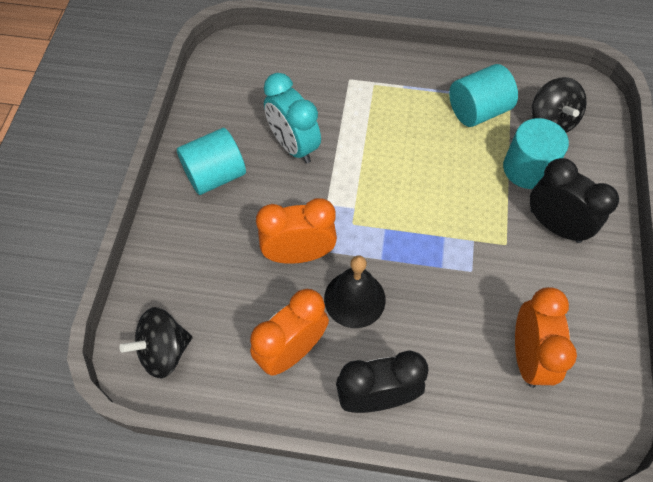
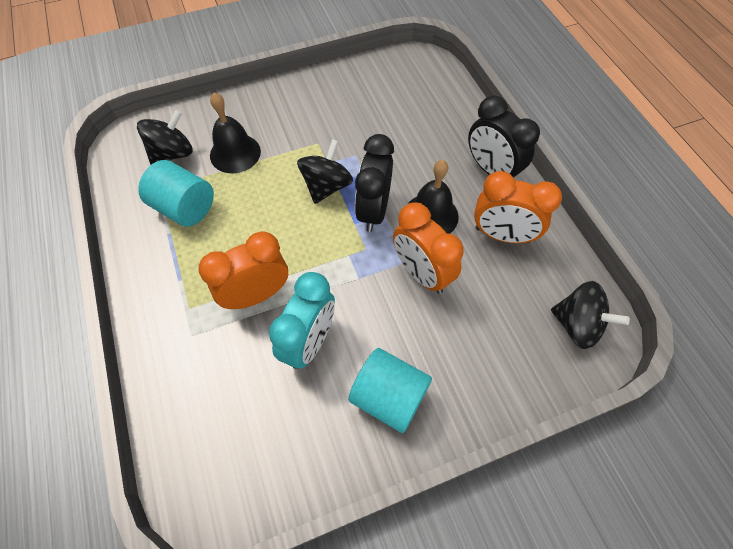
camera: 120 degrees left, 0 degrees up
(443, 226) = (326, 186): none -> black spinning top
(527, 168) = (235, 153): turquoise cylinder -> black bell
(528, 356) = (399, 105): orange clock -> orange clock (256, 295)
(555, 225) = (282, 121): black clock -> black clock (373, 211)

